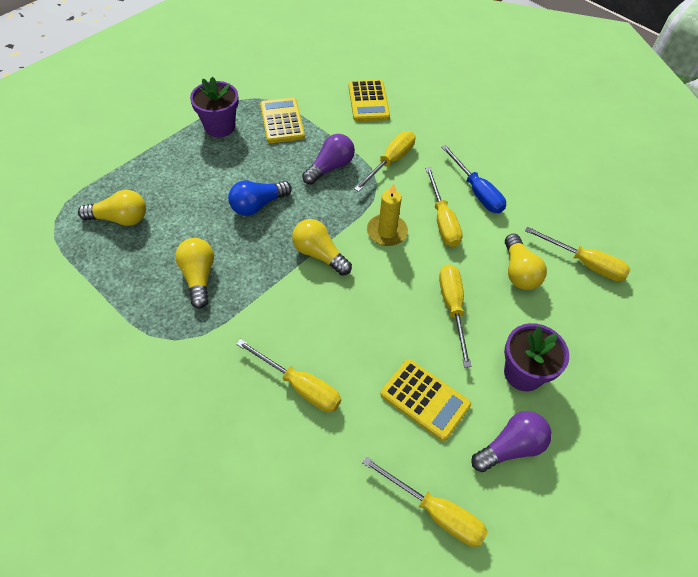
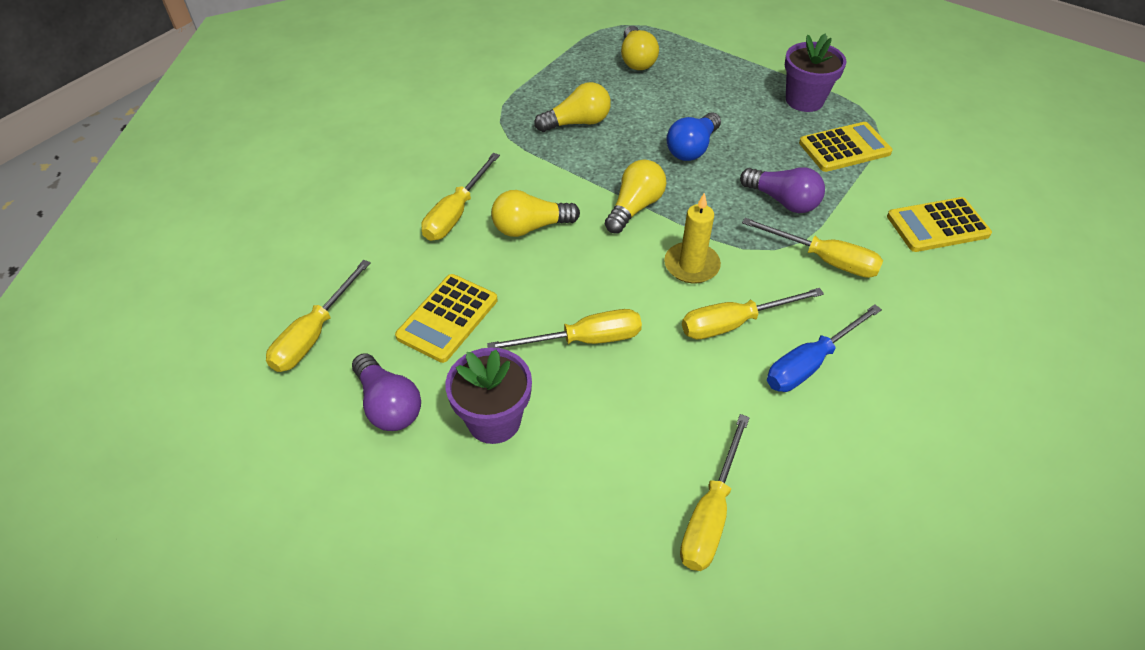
camera: 85 degrees right, 5 degrees down
(258, 205) = (692, 148): blue light bulb -> blue light bulb turned 105 degrees counterclockwise
(518, 272) = (666, 418): yellow light bulb -> yellow light bulb (530, 227)

